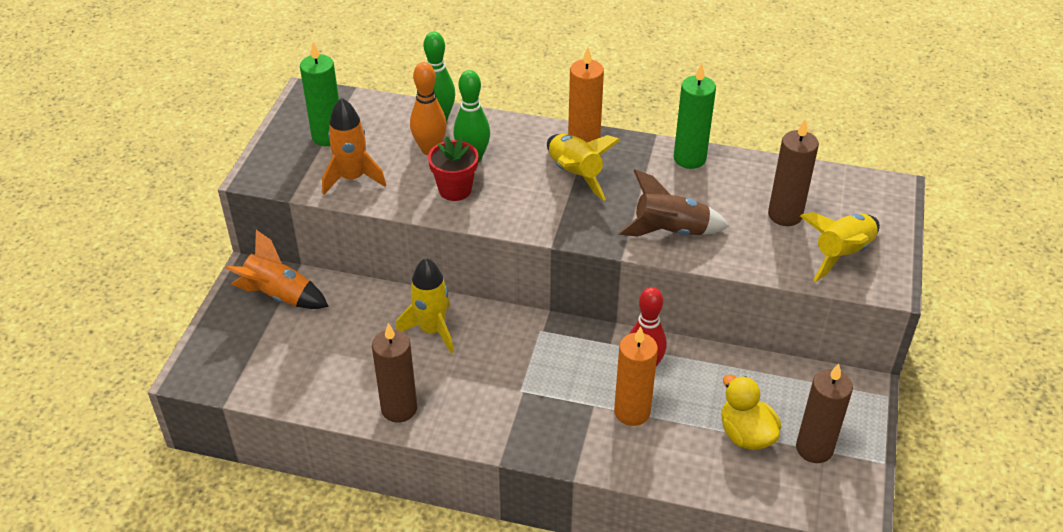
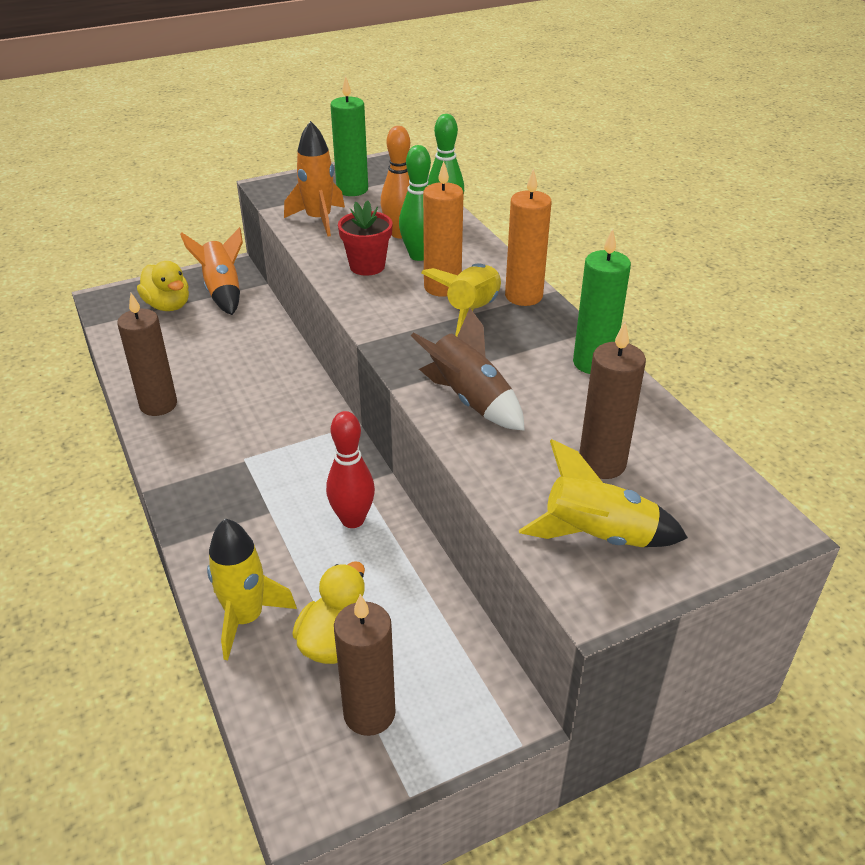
camera: 50 degrees right, 5 degrees down
(258, 339) = (168, 305): none -> yellow duck
(432, 330) = (264, 376): yellow rocket -> yellow rocket (246, 618)
(632, 412) = (285, 541): orange candle -> orange candle (442, 287)

